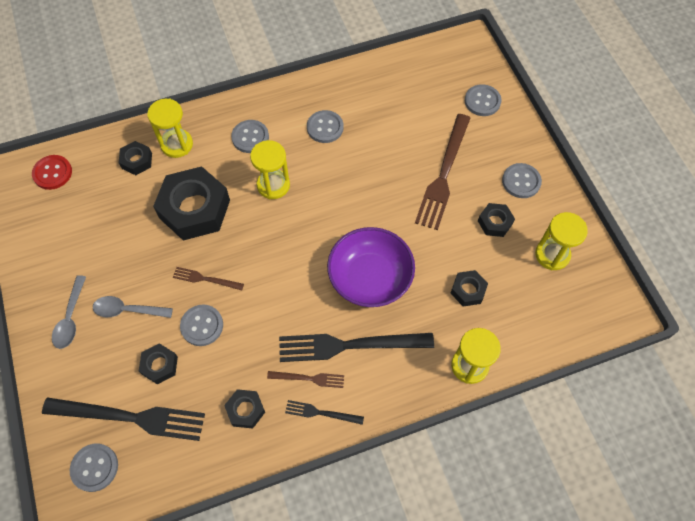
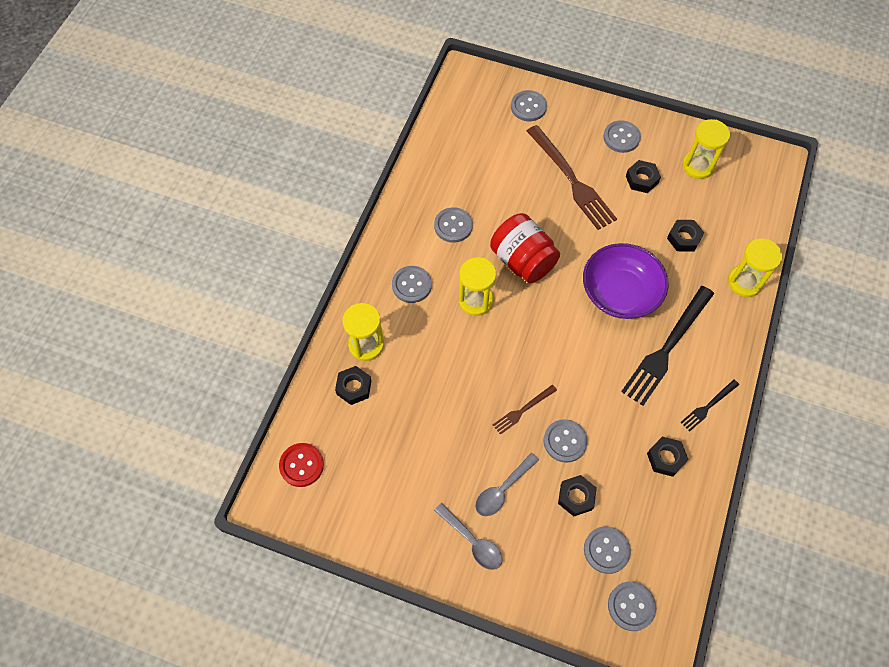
camera: 50 degrees left, 0 degrees up
(130, 417) = (606, 550): black fork -> grey button
(195, 209) = (446, 374): black nut -> none
(309, 378) = (673, 395): brown fork -> none
(337, 192) = (522, 261): none -> red jar

